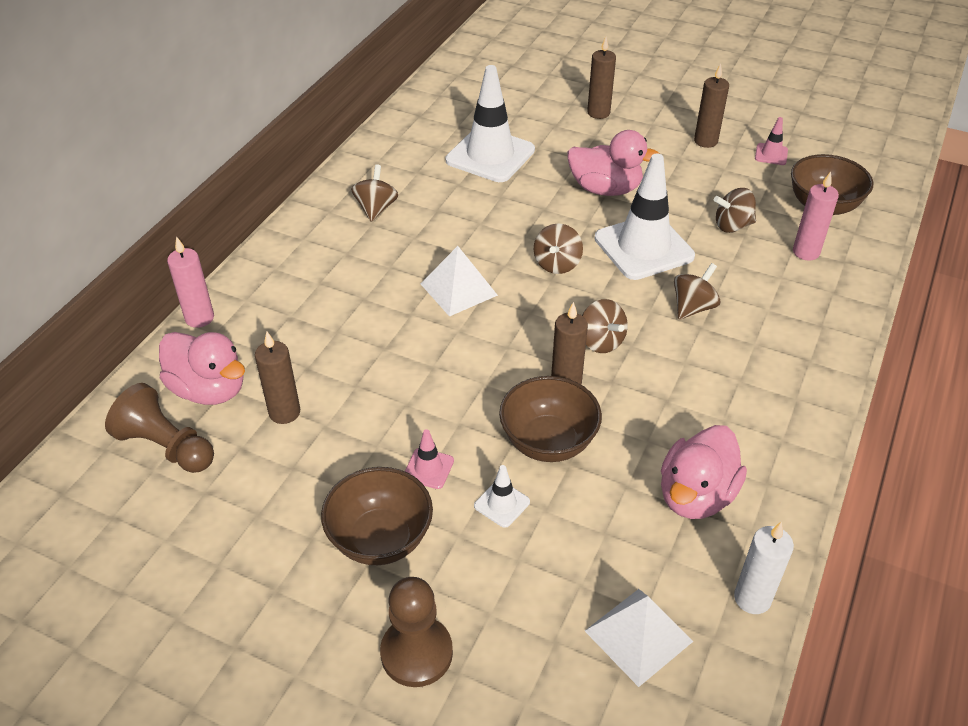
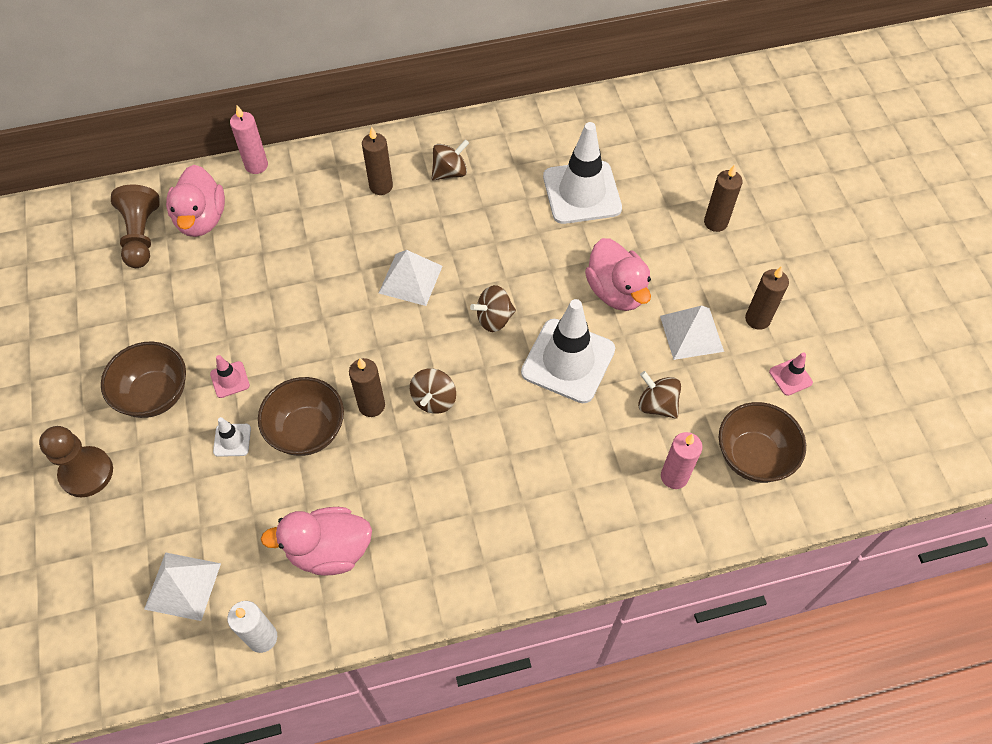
camera: 50 degrees right, 15 degrees up
(284, 412) = (214, 271): brown candle -> brown candle (381, 186)
(685, 176) = (691, 333): none -> white pyramid
(693, 307) = (527, 435): brown spinning top -> none

